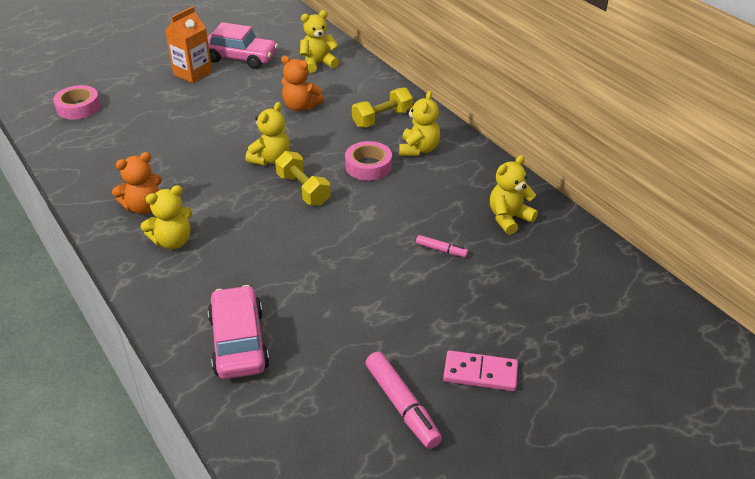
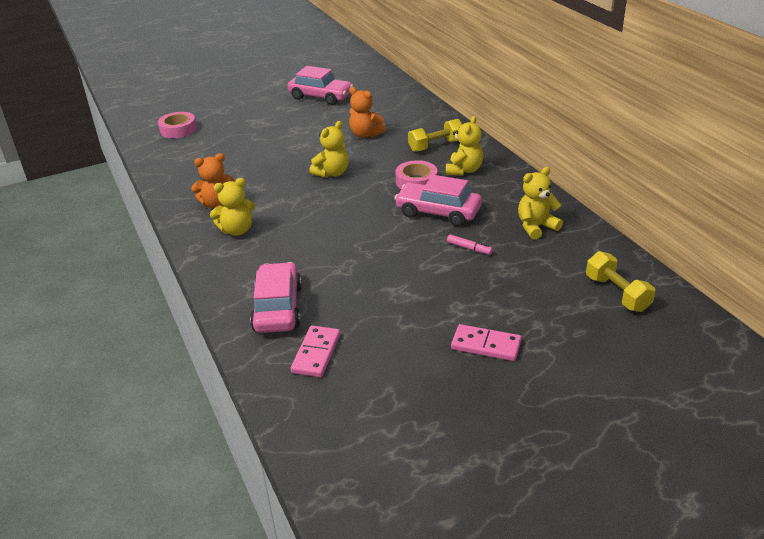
camera: 10 degrees right, 5 degrees down
(193, 73) = (278, 107): orange carton -> none
(294, 399) = (316, 353): none -> pink domino
(303, 189) = (355, 197): yellow dumbbell -> yellow dumbbell (617, 293)
(318, 63) = (387, 102): yellow teddy bear -> none
(399, 205) = (438, 212): none -> pink car
(402, 405) = (410, 365): pink marker -> none

